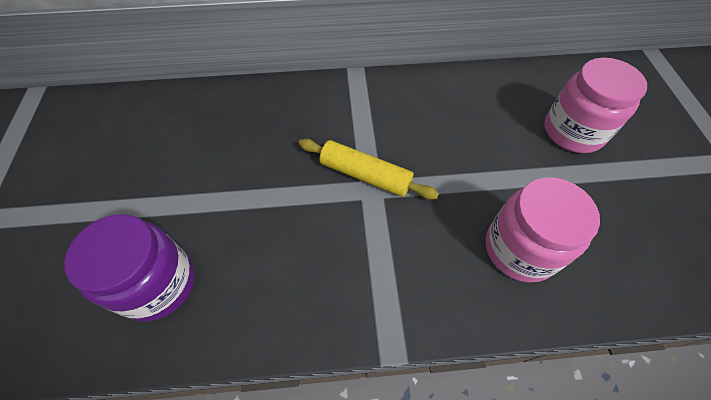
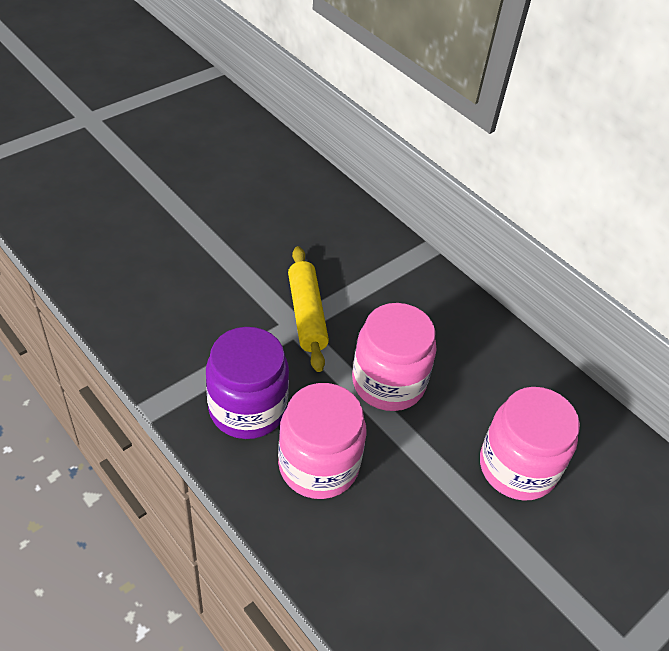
camera: 50 degrees right, 10 degrees down
(158, 283) = (111, 240): purple jar -> purple jar (247, 408)
(464, 161) = (388, 383): none -> pink jar

